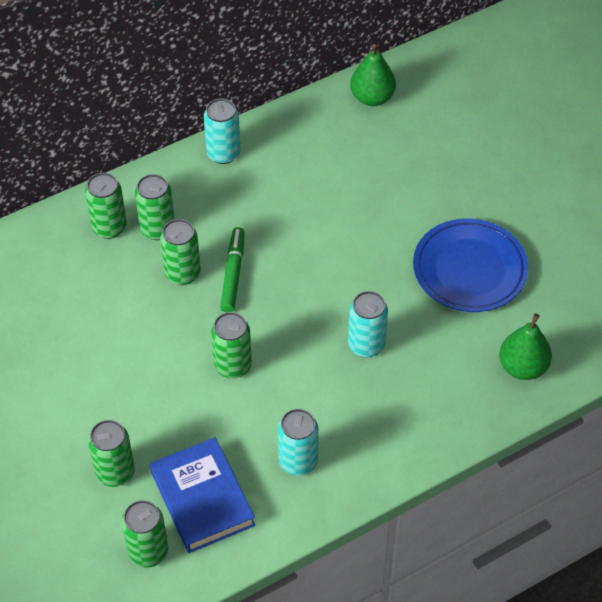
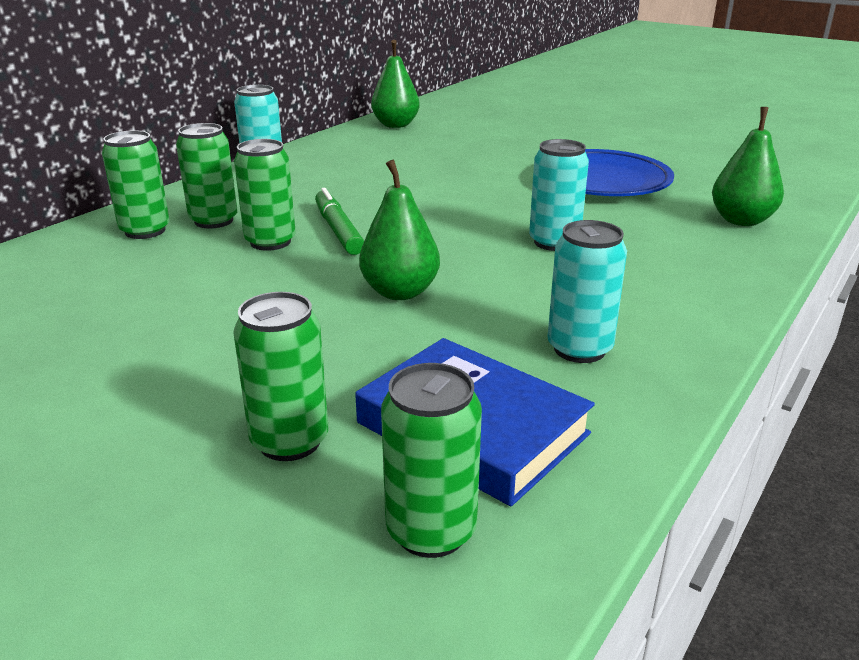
camera: 25 degrees left, 25 degrees down
(233, 366) = (400, 292): green can -> green pear

